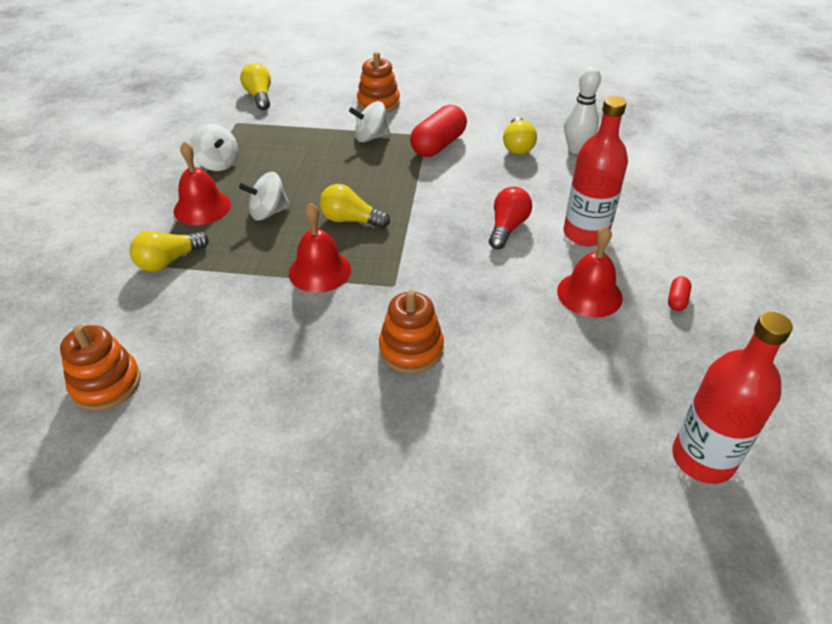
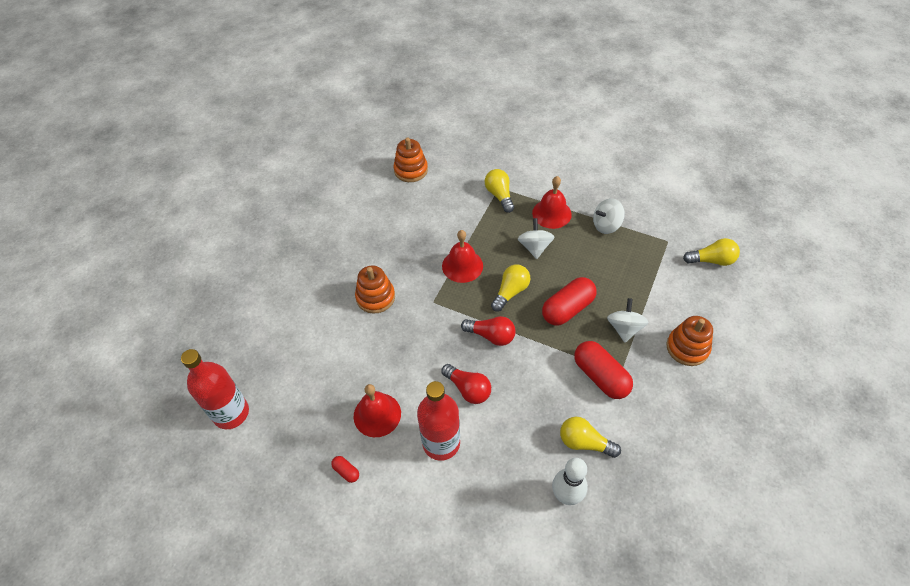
camera: 110 degrees right, 10 degrees up
(360, 175) = (567, 309): none -> red capsule
(424, 224) = (491, 336): none -> red light bulb

